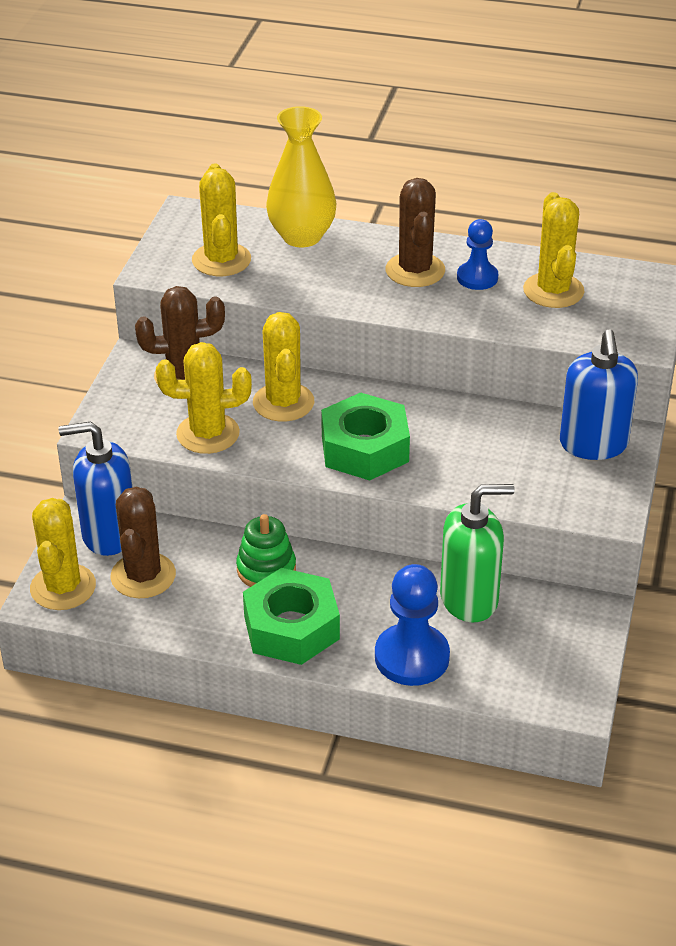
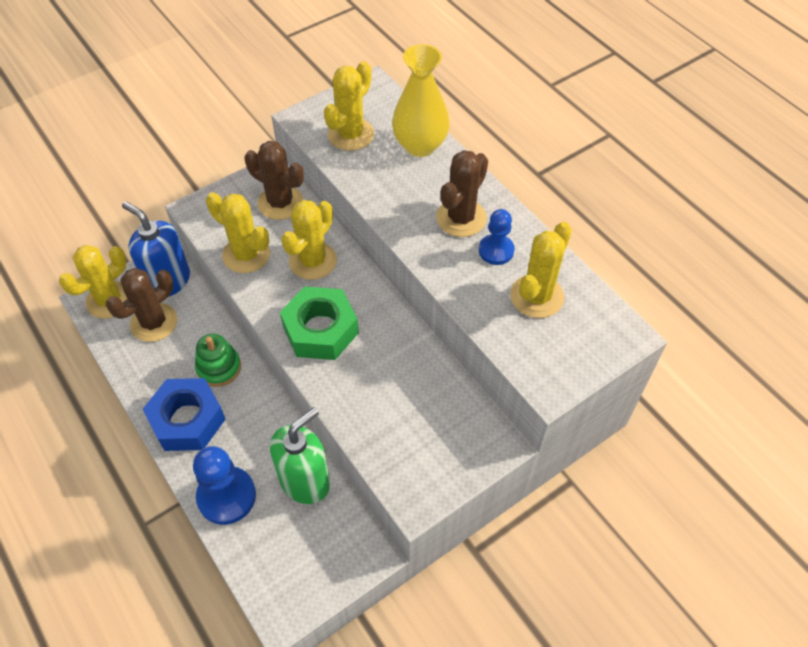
camera: 40 degrees right, 15 degrees up
(291, 627) = (187, 420): green nut -> blue nut
(469, 599) = (305, 481): green soap dispenser -> green soap dispenser turned 75 degrees counterclockwise
(593, 444) = (467, 434): blue soap dispenser -> none

